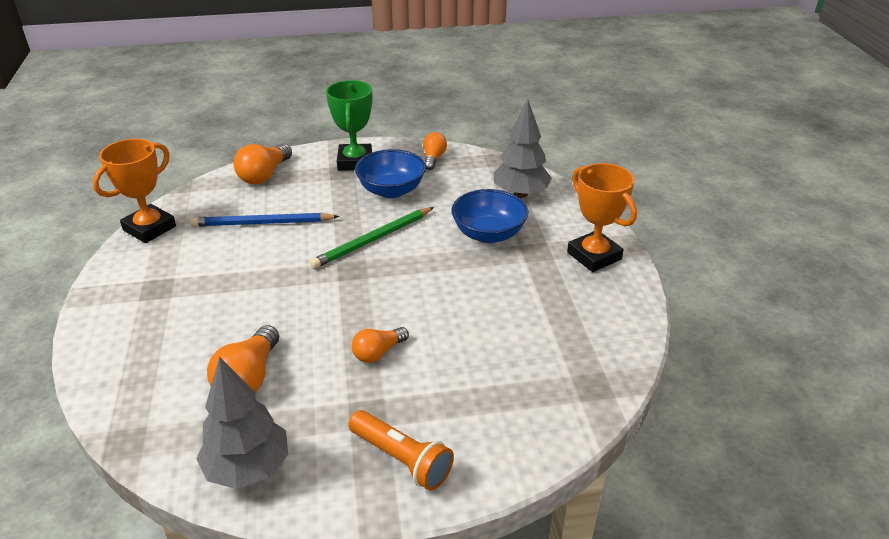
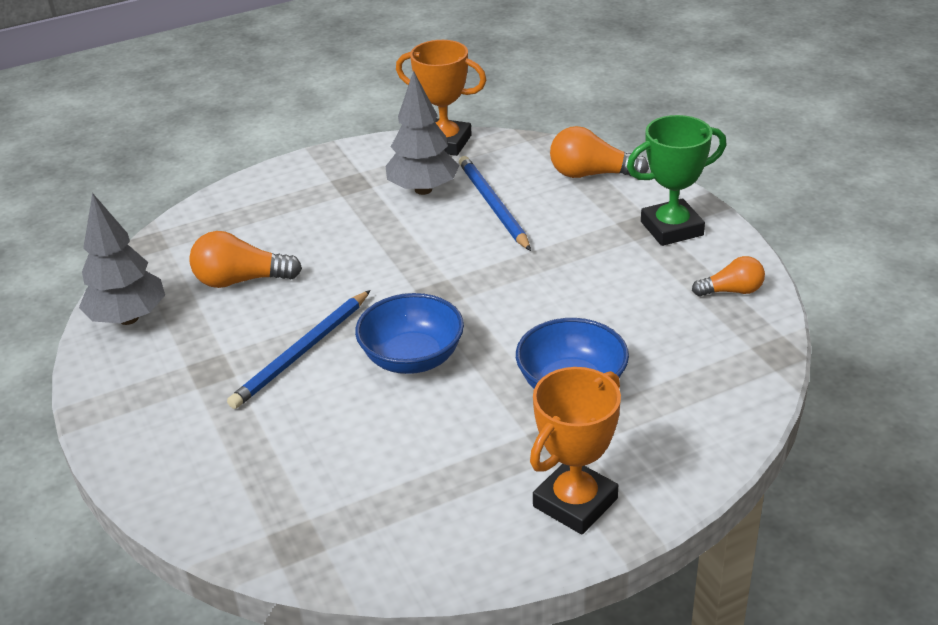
camera: 75 degrees right, 0 degrees up
(373, 240) = (504, 292): green pencil -> none
(378, 353) = (302, 352): orange light bulb -> blue pencil
(391, 190) = (623, 276): blue bowl -> blue bowl (412, 358)
(401, 459) = (153, 409): orange flashlight -> none
(520, 194) = (695, 396): grey tree -> grey tree (423, 189)

